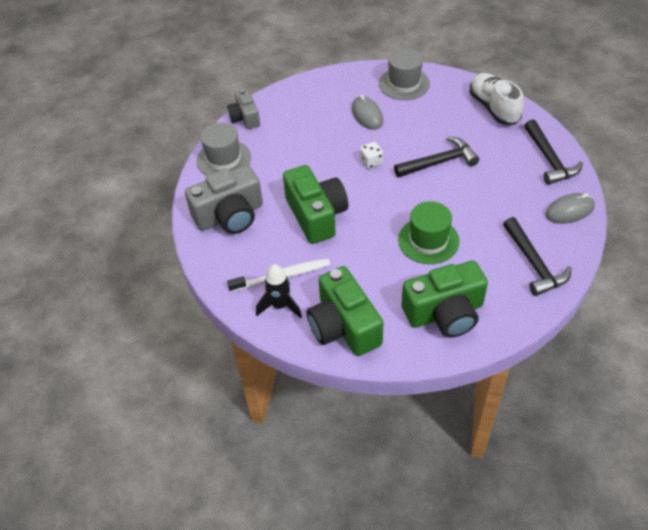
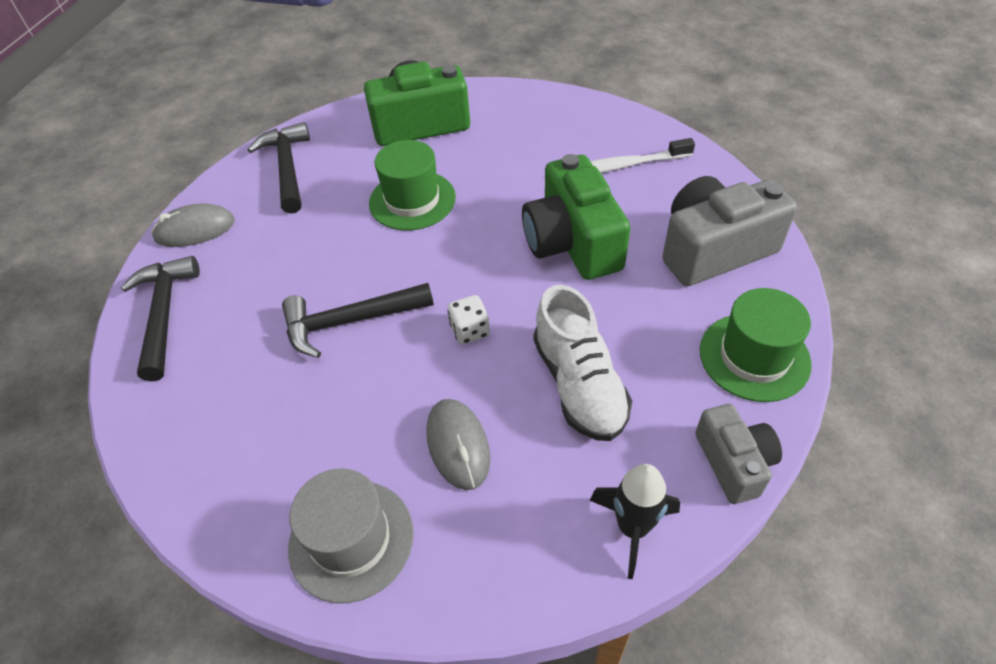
camera: 175 degrees left, 0 degrees up
(224, 159) = (754, 357): grey hat -> green hat
(280, 305) = (620, 136): black rocket -> black rocket (632, 528)
(343, 326) = (542, 115): green camera -> none
(494, 108) = (189, 441): white shoe -> white shoe (579, 384)

